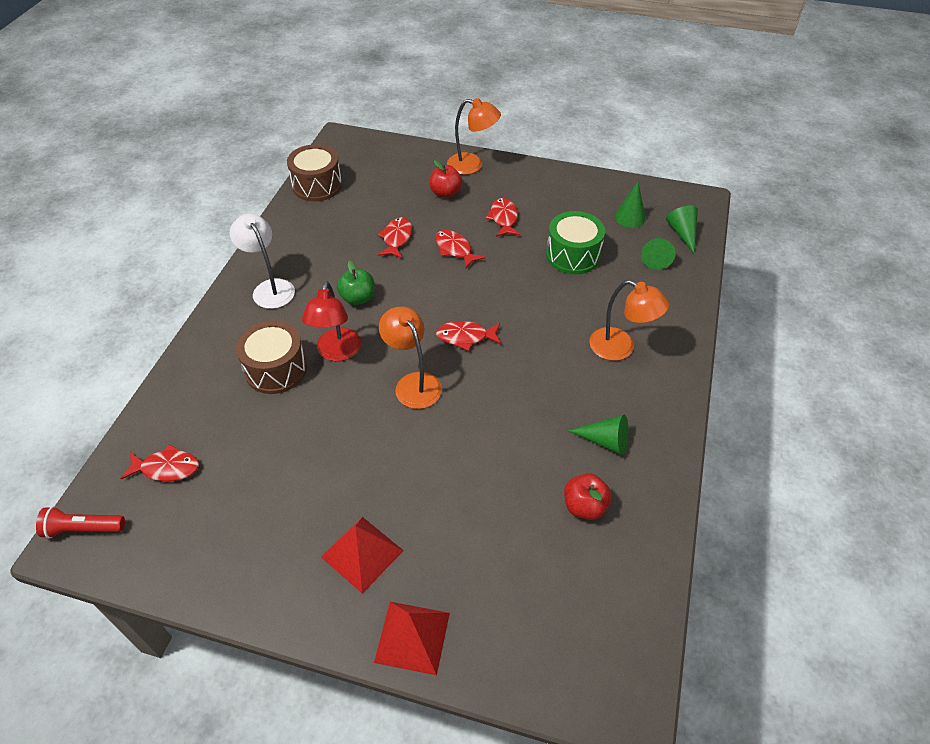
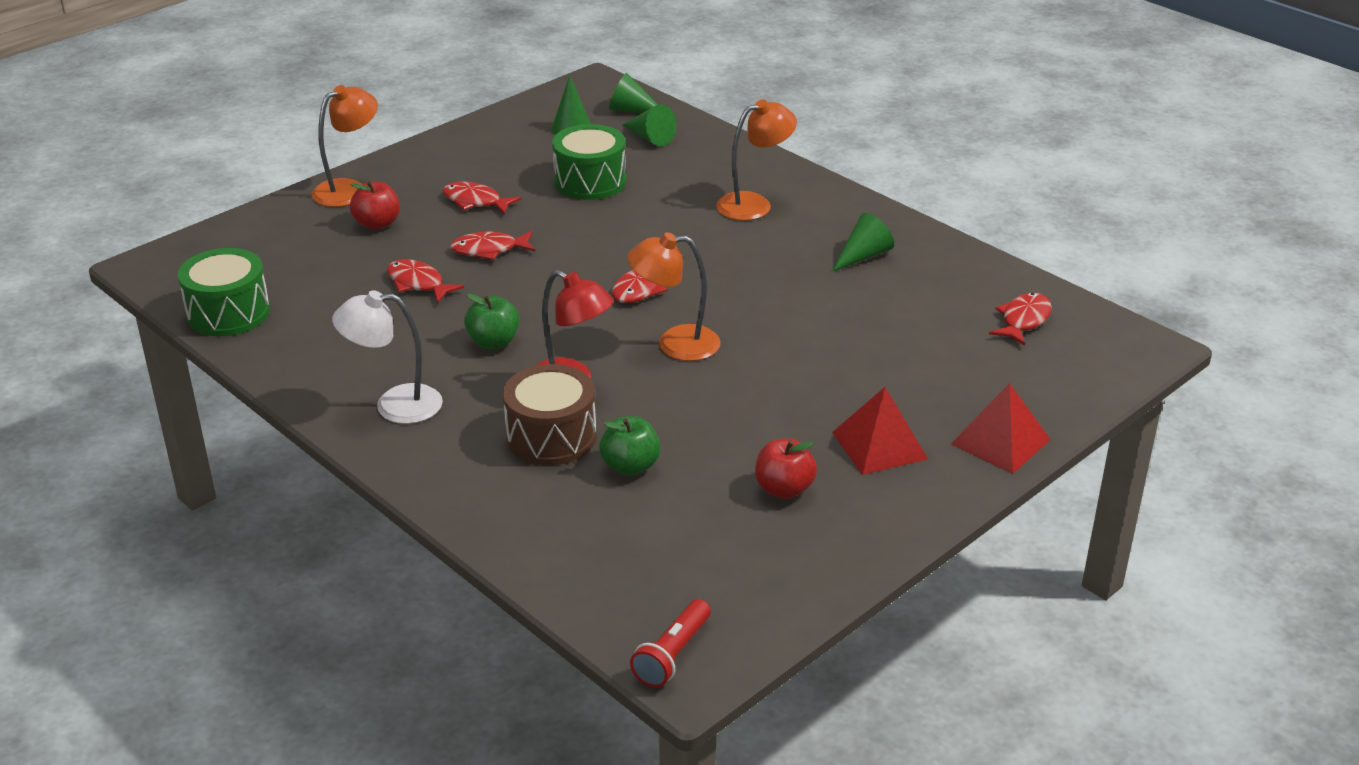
camera: 60 degrees left, 15 degrees down
(167, 468) = (634, 563): red fish -> red fish (1023, 320)
(265, 421) = (630, 466): none -> green apple
(317, 185) = (228, 313): brown drum -> green drum
(584, 506) = (929, 295): red apple -> red apple (784, 489)

